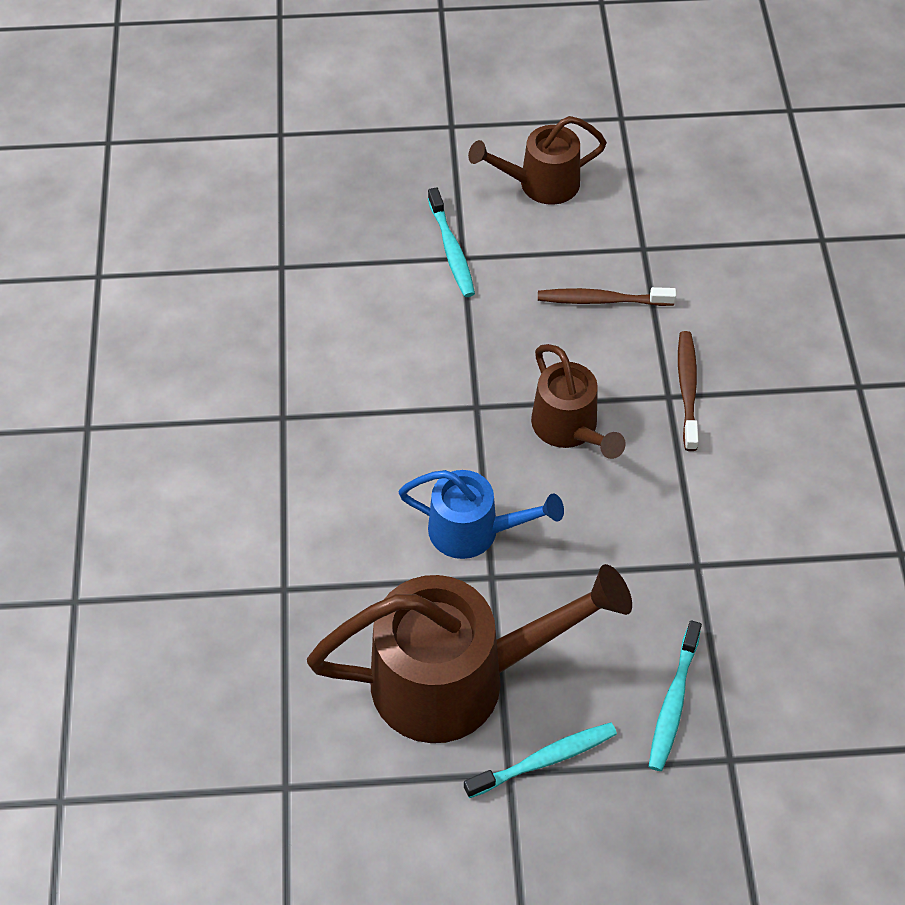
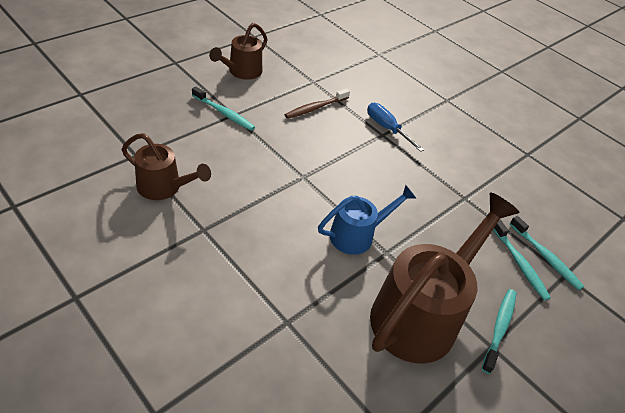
camera: 45 degrees left, 10 degrees down
(570, 429) = (355, 167): brown watering can -> brown watering can (165, 187)
(687, 389) = (387, 128): brown toothbrush -> blue screwdriver
(727, 718) = (545, 257): none -> turquoise toothbrush

